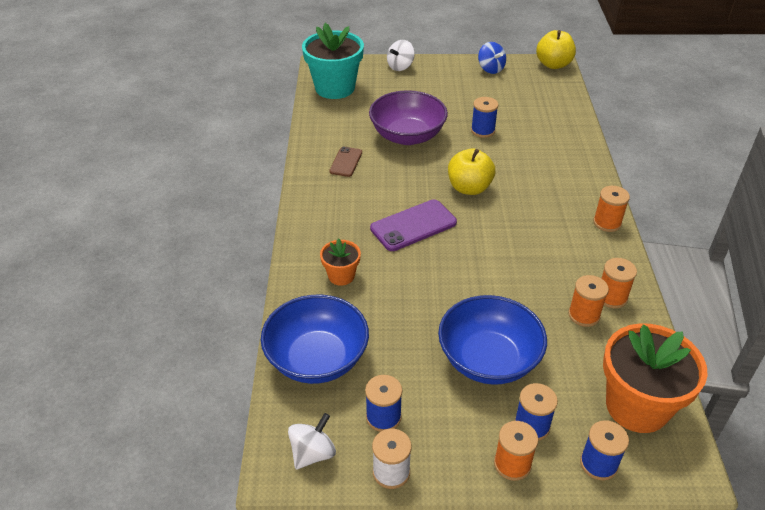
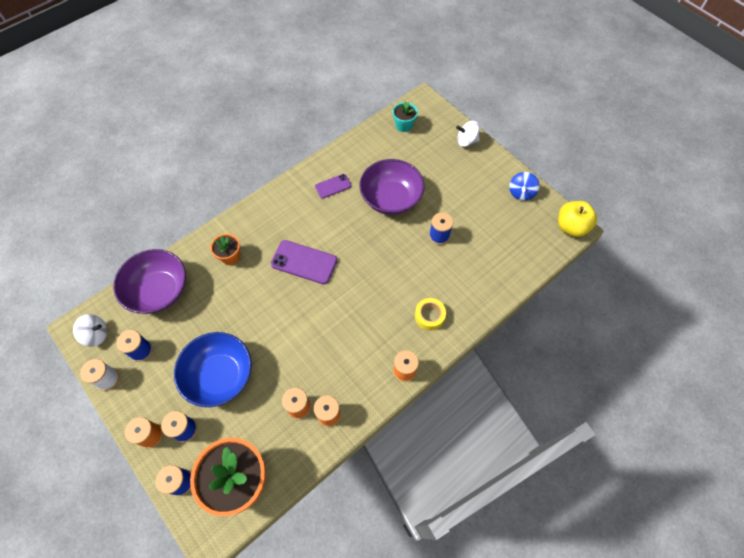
camera: 50 degrees right, 20 degrees up
(317, 359) = (159, 291): blue bowl -> purple bowl
(335, 88) = (404, 125): turquoise flower pot -> turquoise flower pot, size x0.50
(346, 162) = (333, 186): brown phone -> purple phone
(469, 188) = (368, 268): yellow apple -> none
(563, 179) = (429, 316): none -> yellow tape

